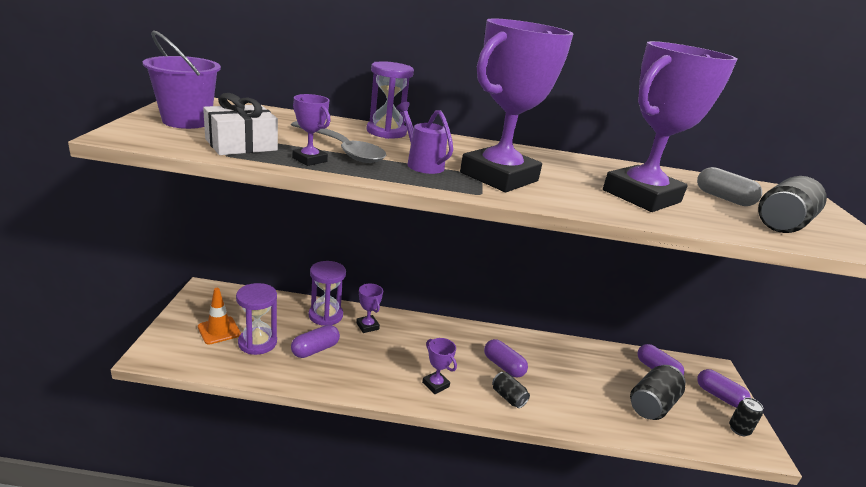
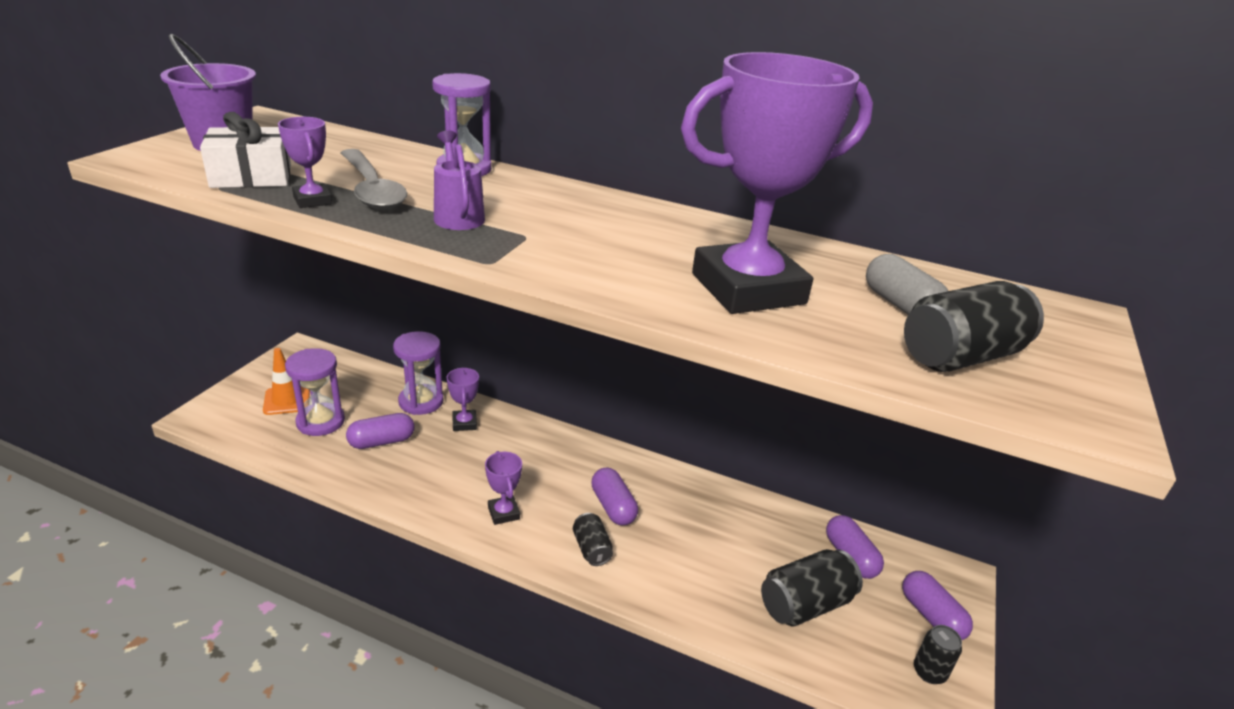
camera: 20 degrees right, 5 degrees up
(499, 177) = (549, 241): purple trophy -> none

